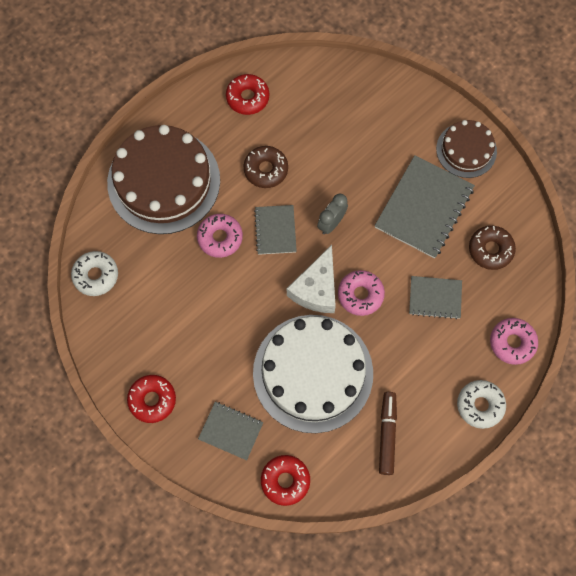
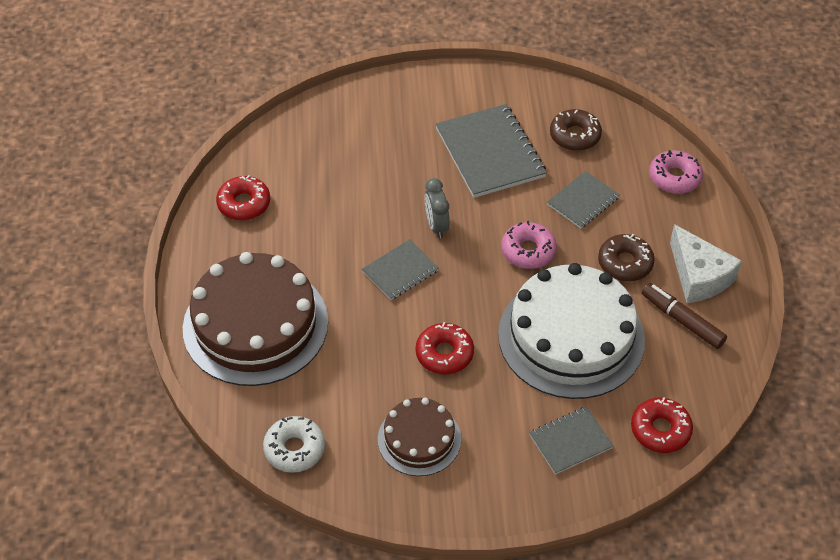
camera: 50 degrees left, 20 degrees down
(152, 400) = (477, 488): red donut -> red donut (444, 354)
(220, 238) = (363, 318): pink donut -> none
(266, 169) = (331, 238): brown donut -> brown donut (625, 263)
(275, 230) = (400, 271): grey notebook -> grey notebook turned 75 degrees counterclockwise
(316, 288) = (490, 279): white cheese -> white cheese (699, 276)
(466, 150) = (466, 91): brown cake -> brown cake (419, 439)
(480, 405) = (713, 237): white donut -> none

